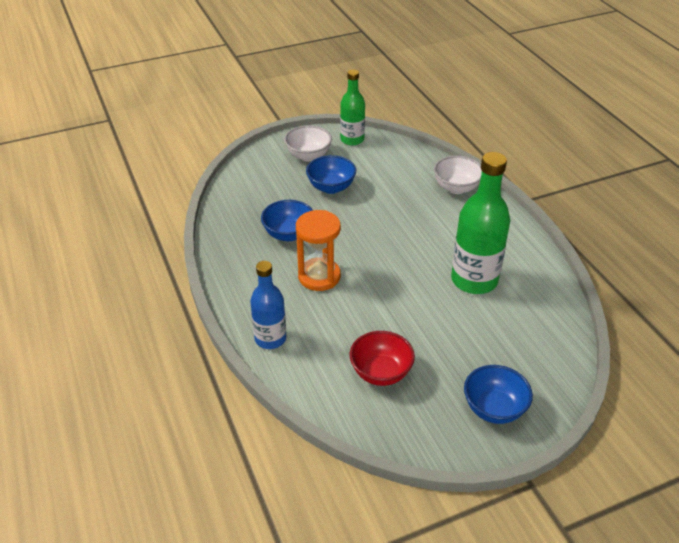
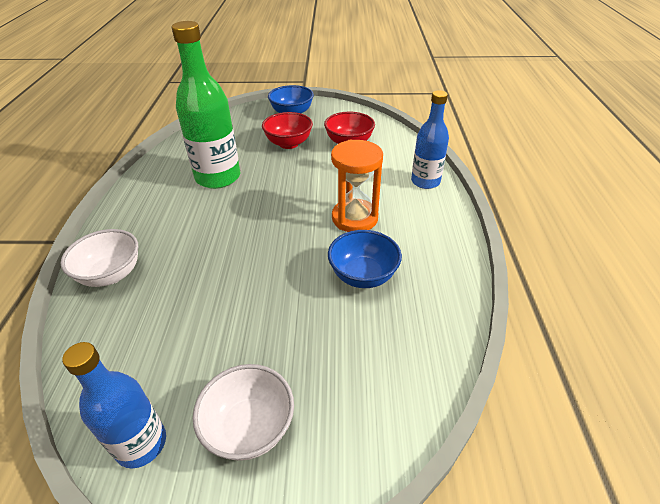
camera: 155 degrees left, 0 degrees up
(331, 187) = (263, 334): blue bowl -> none
(352, 139) = (141, 444): green bottle -> blue bottle
(448, 348) = (288, 143): none -> red bowl

